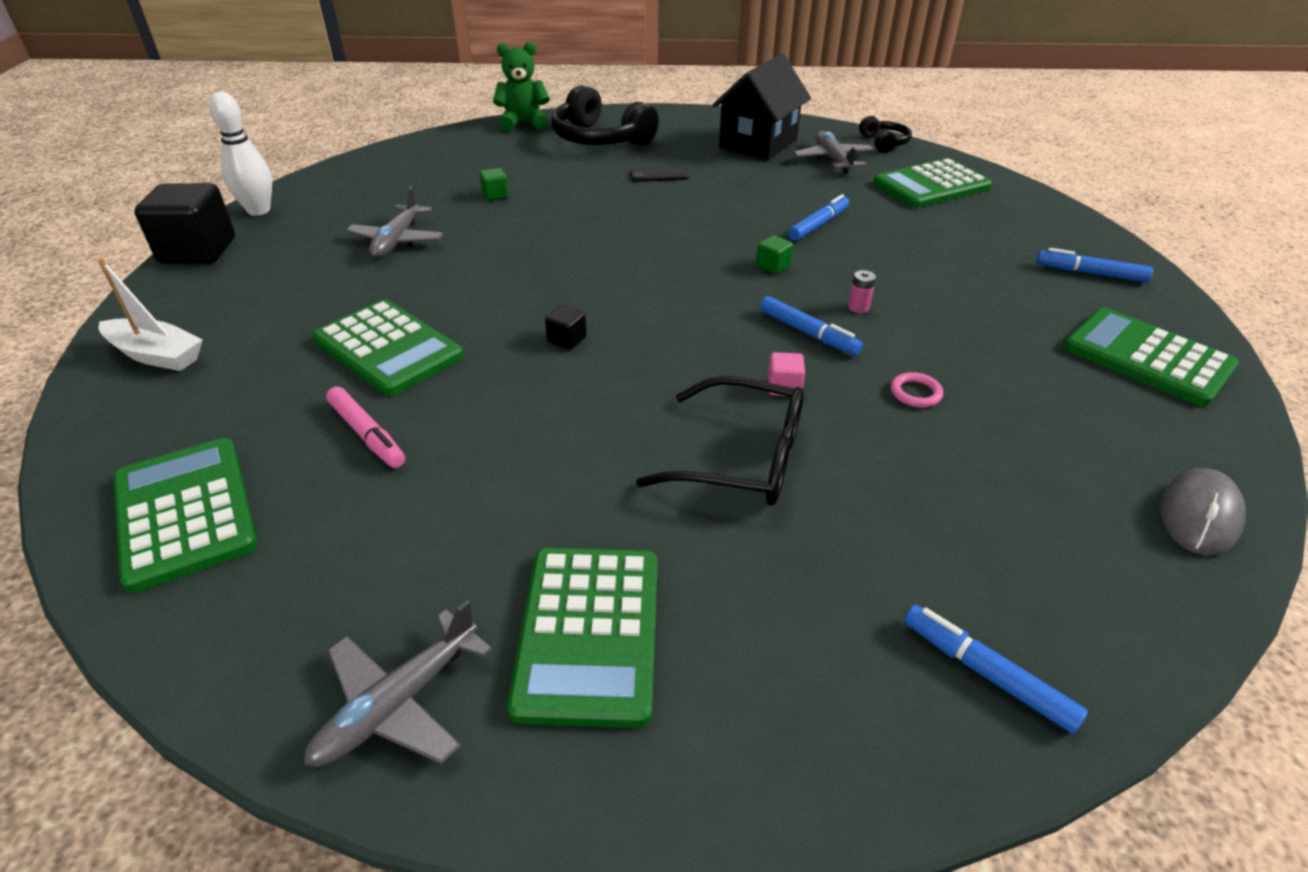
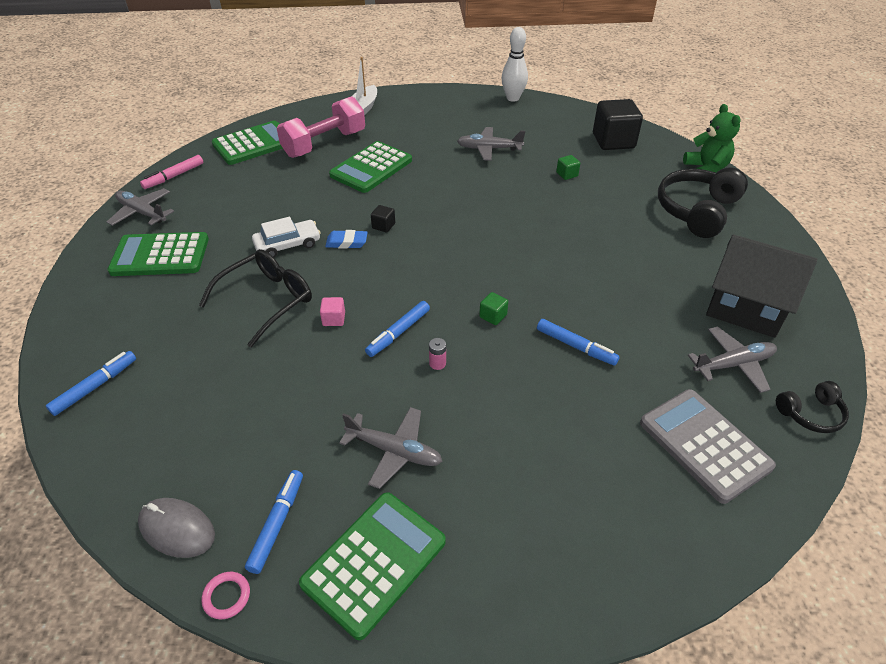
camera: 85 degrees right, 5 degrees up
(198, 250) = (461, 93): black cube -> black cube (613, 141)
(263, 404) = (324, 144): none -> pink dumbbell
(367, 434) = (299, 175): pink marker -> pink marker (174, 176)
(592, 441) = (287, 245): none -> white car
(601, 375) = (346, 242): none -> blue eraser
(659, 175) = (637, 248): black phone -> none
(742, 458) = (267, 300): black glasses -> black glasses turned 150 degrees counterclockwise
(915, 393) = (325, 386): pink ring -> pink ring (226, 596)
(931, 185) = (704, 444): green calculator -> grey calculator
(1001, 342) = (394, 451): none -> grey plane
(1090, 273) = (531, 558): blue marker -> blue marker (277, 523)

